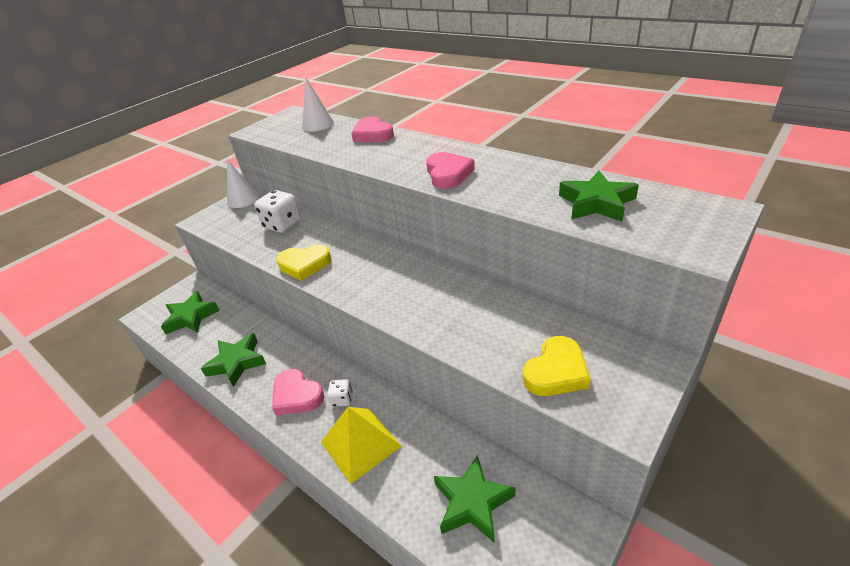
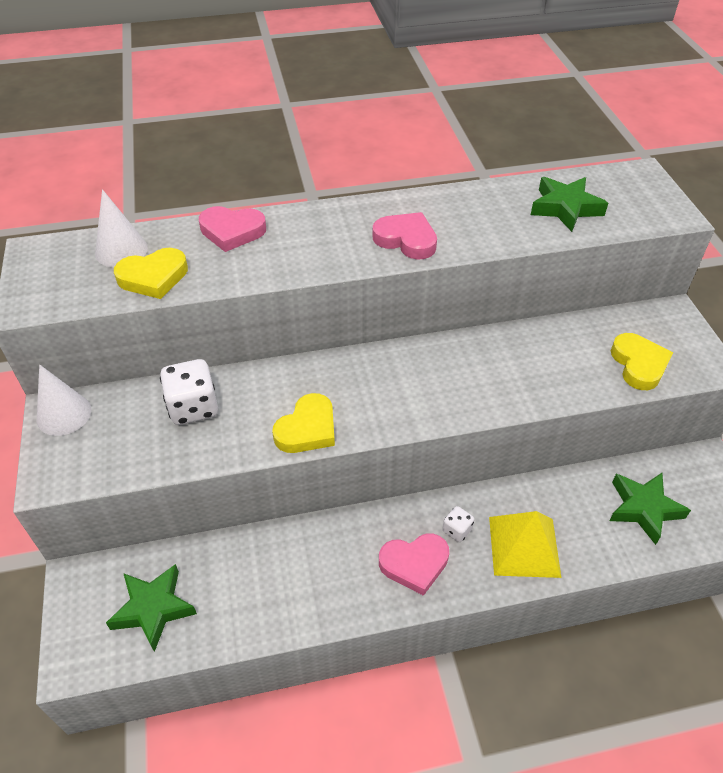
camera: 55 degrees left, 10 degrees up
(237, 362) = (303, 595): green star -> none
(307, 140) = (153, 277): none -> yellow heart

